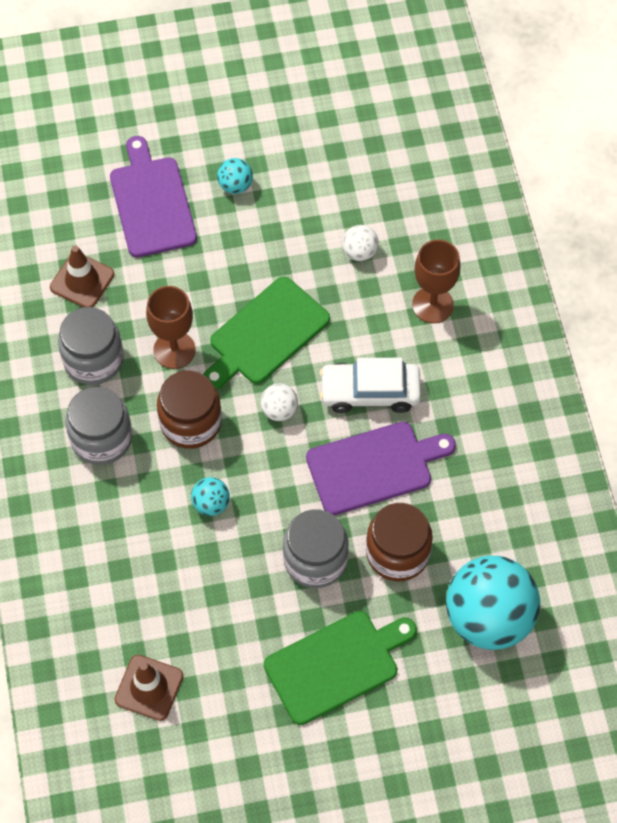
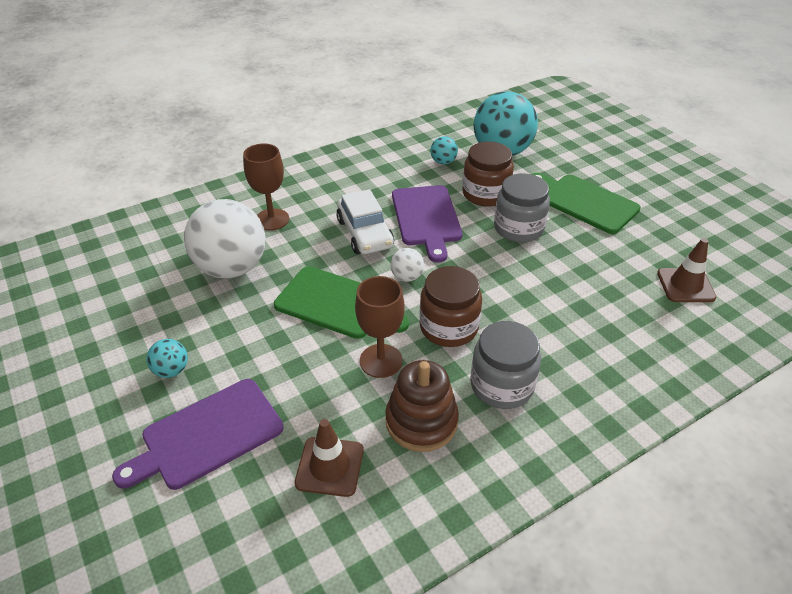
camera: 110 degrees left, 20 degrees down
(93, 360) = (421, 421): grey jar -> brown stacking toy
(211, 504) = (514, 293): turquoise ball -> turquoise ball (443, 162)
(360, 252) = (232, 268): white ball -> white ball, size x2.32
(374, 467) = (426, 218): purple cutting board -> purple cutting board turned 150 degrees counterclockwise

